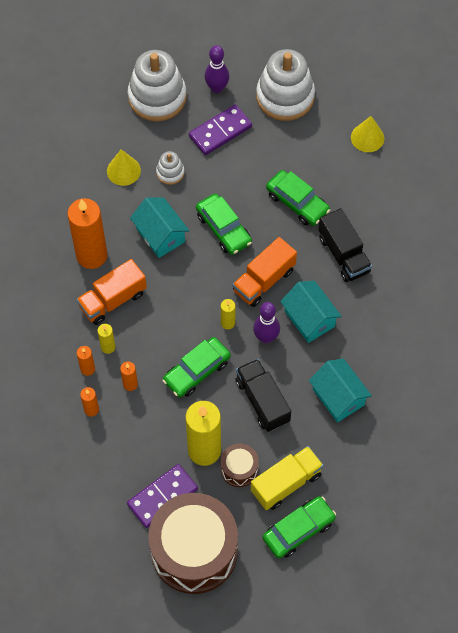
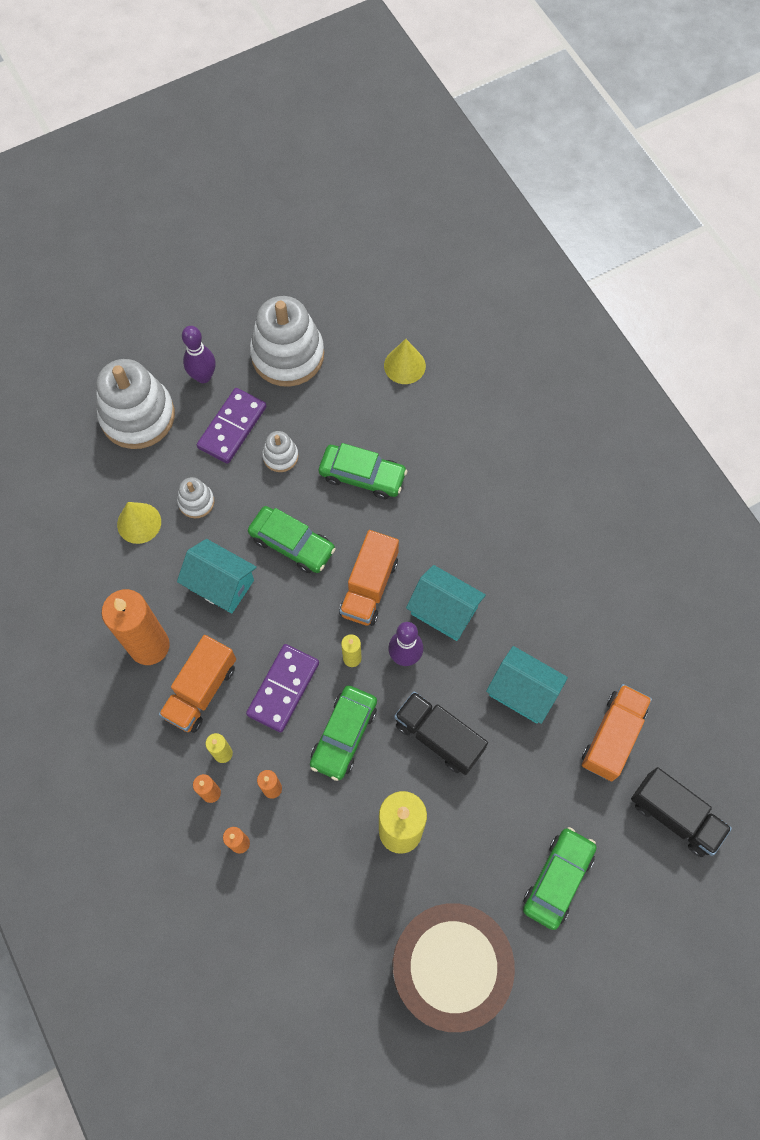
camera: 25 degrees left, 5 degrees up
(162, 496) = (378, 915): purple domino -> purple domino (283, 688)
(239, 469) = (452, 835): brown drum -> none
(245, 165) = (280, 456): none -> white stacking toy
(286, 483) = (515, 827): yellow truck -> none
(343, 254) = (445, 516): black truck -> black truck (674, 816)
(387, 455) = (612, 736): none -> orange truck

